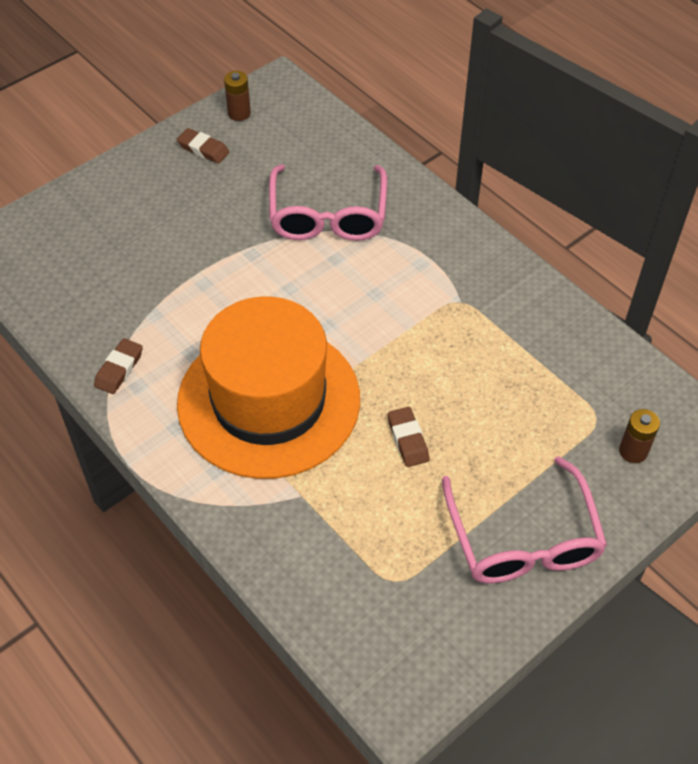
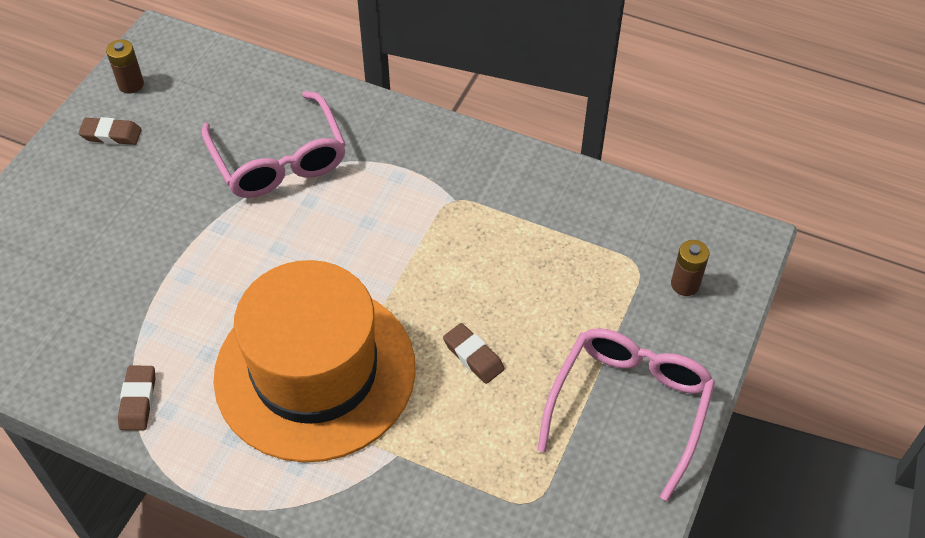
camera: 25 degrees left, 0 degrees up
(523, 537) = (629, 407): pink glasses -> pink glasses turned 120 degrees counterclockwise

